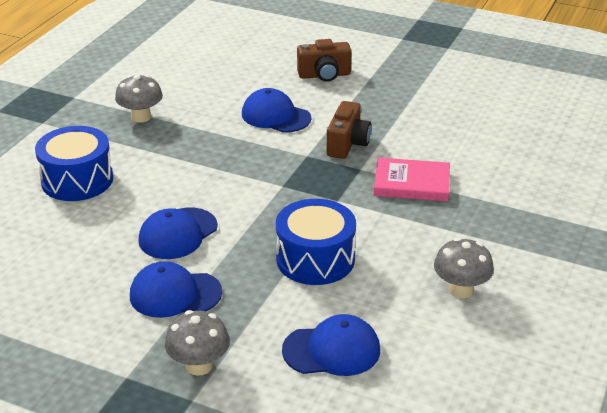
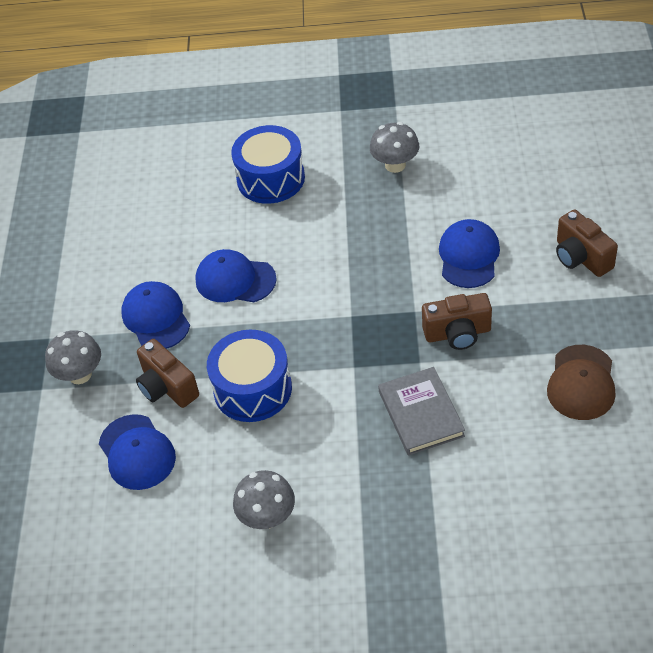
camera: 70 degrees right, 15 degrees up
(268, 309) = (167, 387): none -> brown camera
(411, 183) = (420, 413): pink book -> grey book
(437, 111) = (581, 383): none -> brown cap

